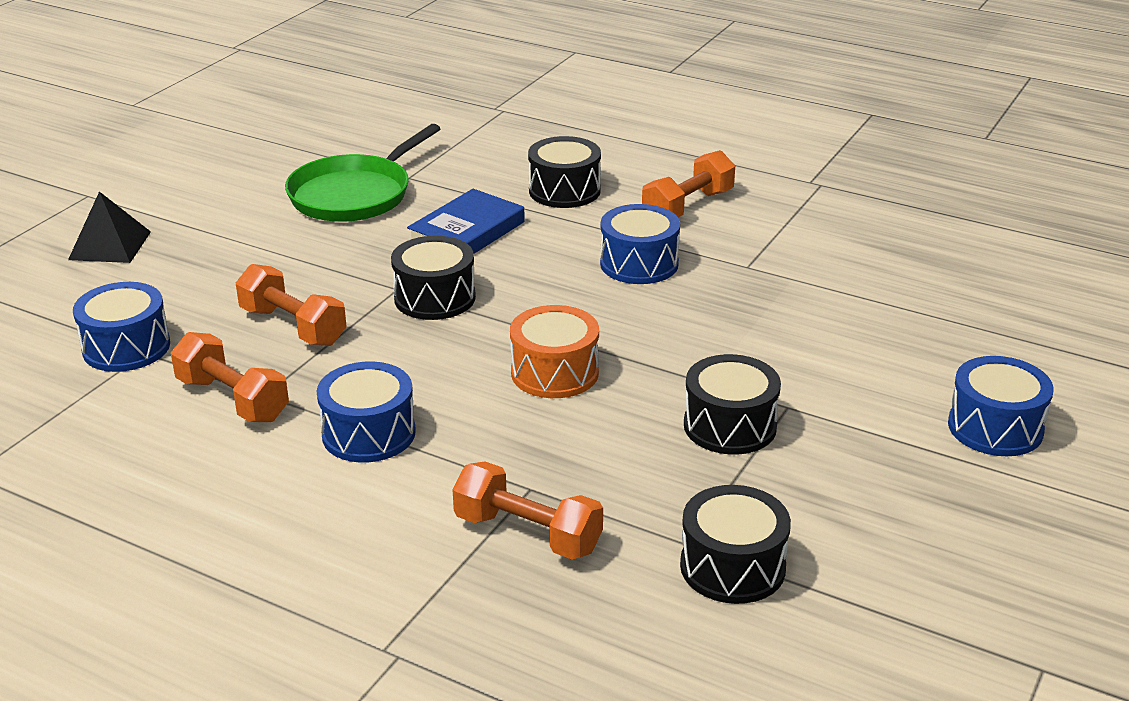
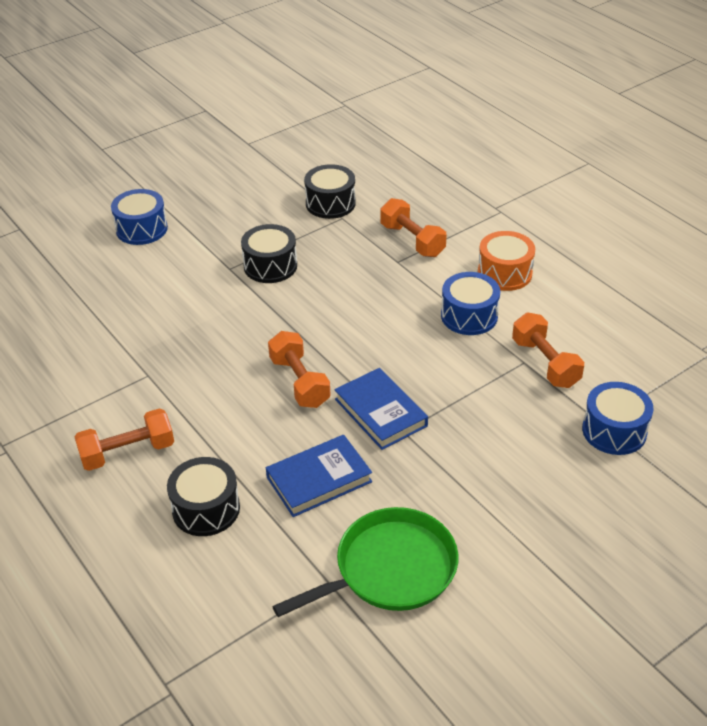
camera: 155 degrees left, 10 degrees up
(110, 245) = (628, 564): black pyramid -> none
(293, 326) = (491, 415): orange dumbbell -> orange dumbbell (299, 382)
(435, 298) = (380, 412): black drum -> blue book
(554, 373) = (339, 326): orange drum -> orange drum (504, 273)
(639, 264) = (217, 401): blue drum -> none

